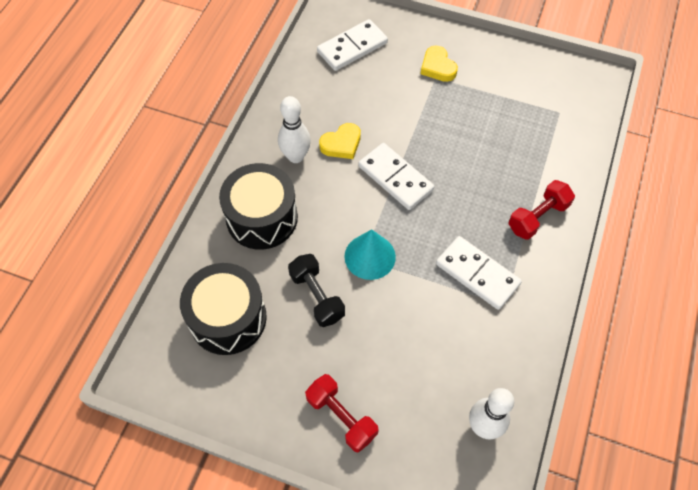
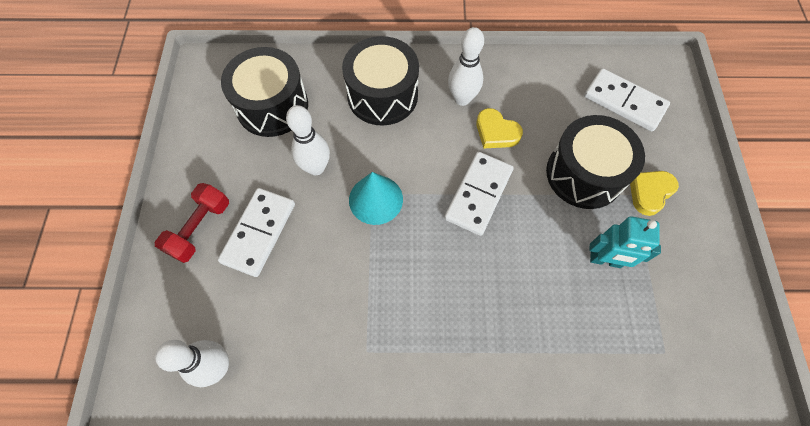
camera: 70 degrees right, 5 degrees up
(317, 296) = (316, 167): black dumbbell -> white bowling pin
(406, 100) = (584, 174): none -> black drum
(477, 274) = (394, 312): white domino -> white domino (259, 233)
(481, 117) = (605, 260): none -> turquoise robot
(538, 217) = (495, 362): red dumbbell -> none

